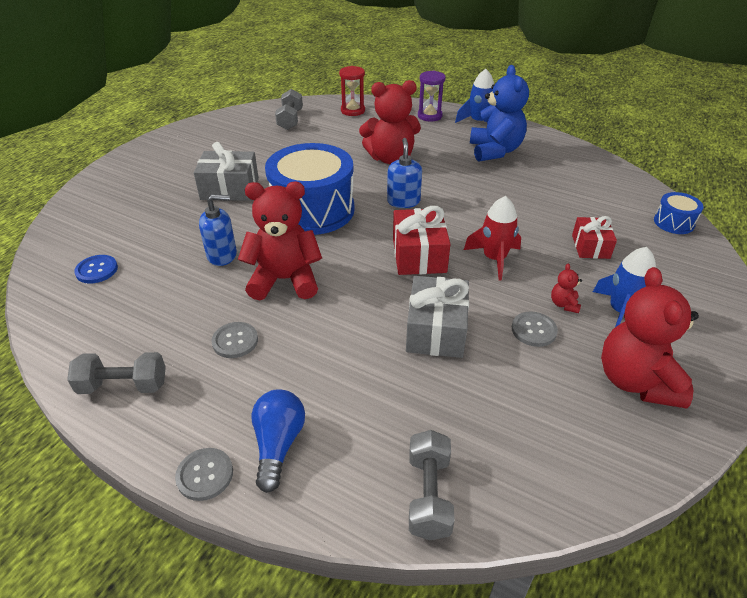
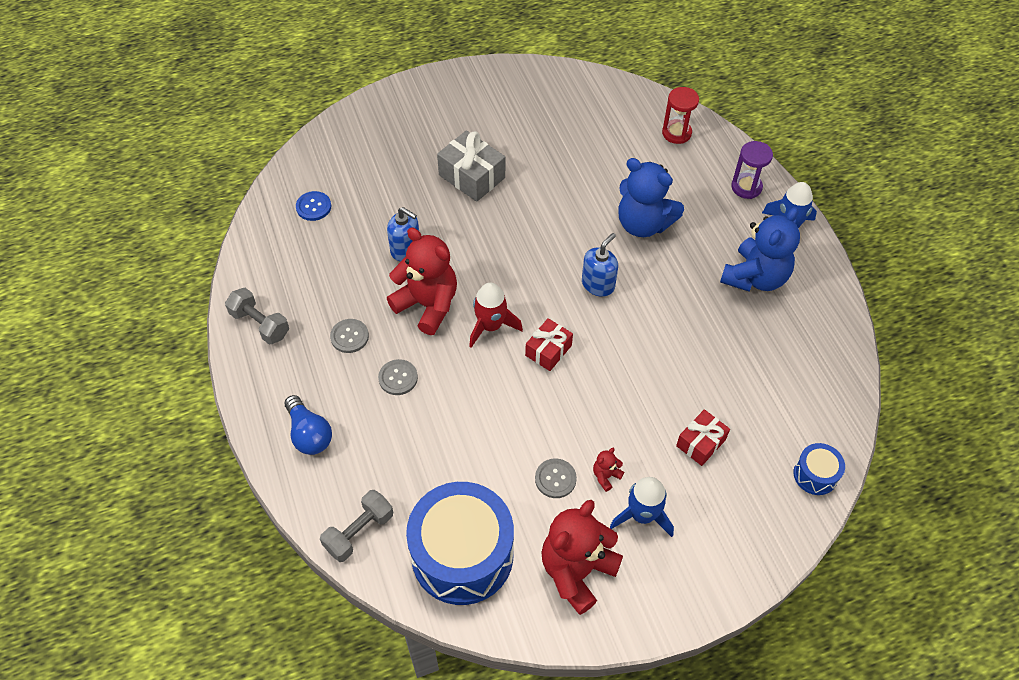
camera: 40 degrees right, 15 degrees up
(205, 475) = (256, 422): grey button -> grey button (398, 378)
(278, 445) = (309, 434): blue light bulb -> blue light bulb turned 105 degrees clockwise
(290, 120) = (603, 112): grey dumbbell -> none
(313, 210) = (514, 245): blue drum -> blue drum (462, 555)
(390, 158) = (643, 224): red teddy bear -> blue teddy bear
(419, 255) = (548, 350): red gift -> red gift, size x0.65
(436, 330) = (486, 426): grey gift -> none
(494, 259) = (603, 396): red rocket -> red rocket (490, 326)

